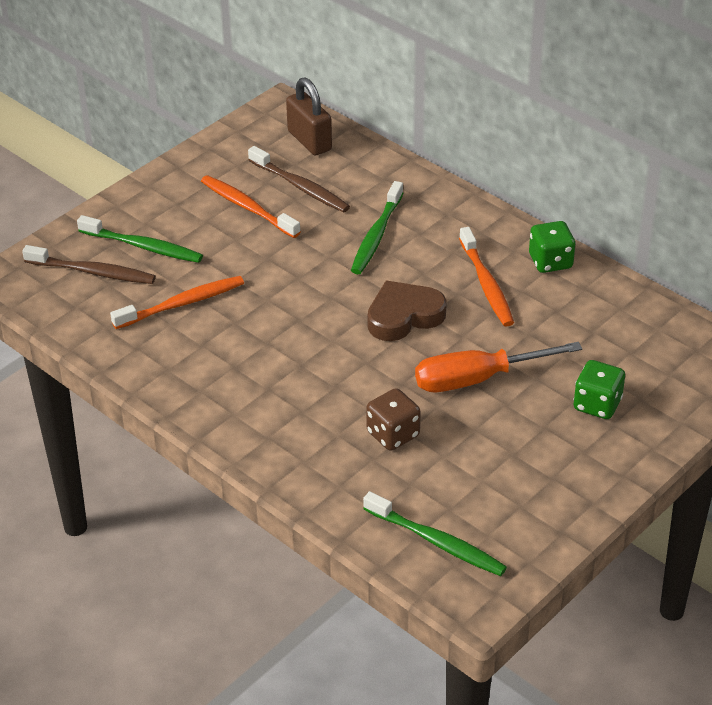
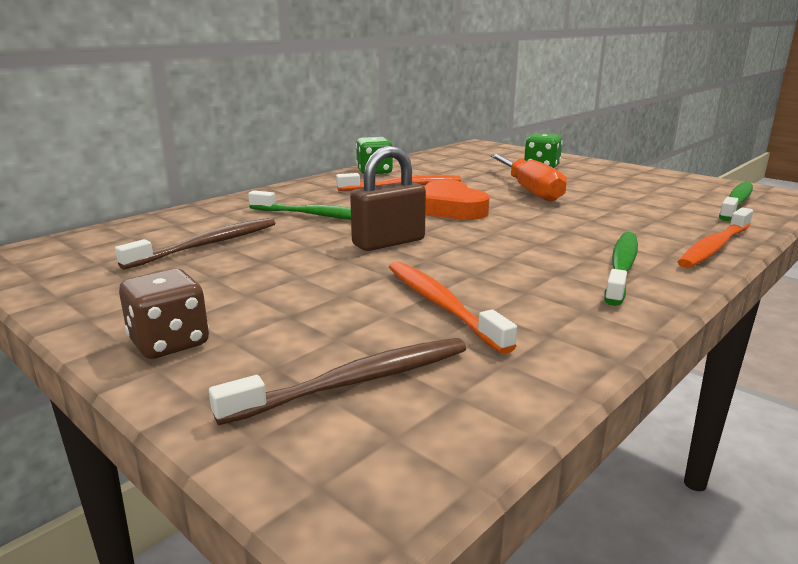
camera: 90 degrees left, 20 degrees down
(93, 272) = (356, 382): brown toothbrush -> brown toothbrush turned 45 degrees clockwise
(143, 246) = (294, 338): green toothbrush -> green toothbrush (622, 267)
(247, 207) = (232, 270): orange toothbrush -> orange toothbrush (714, 247)
(309, 141) = (112, 241): brown padlock -> brown padlock (388, 242)
(393, 434) = (619, 213): brown dice -> brown dice (169, 343)
(404, 316) = (450, 208): brown heart -> orange heart

